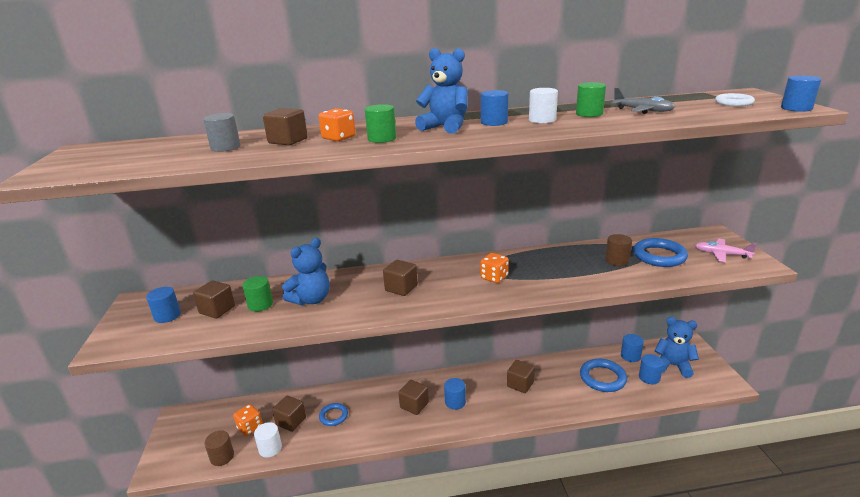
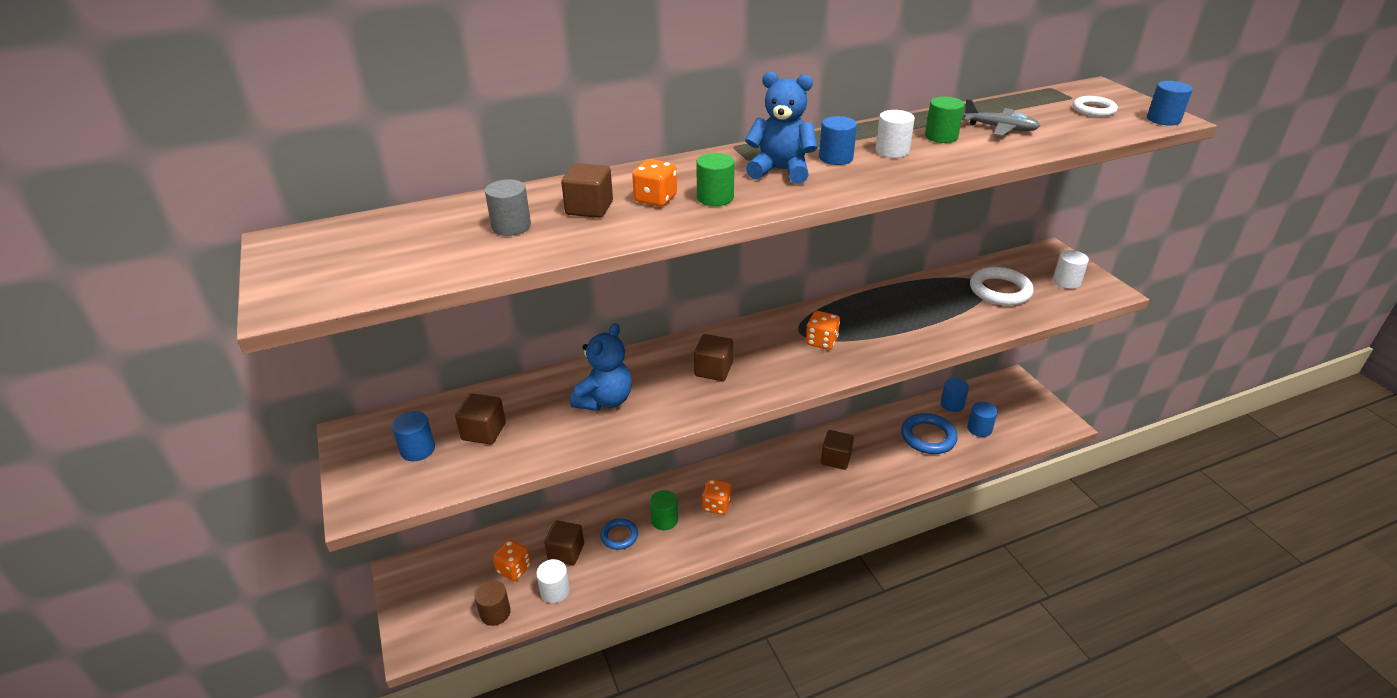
camera: 15 degrees left, 10 degrees up
(260, 305) = (539, 416): green cylinder -> green cylinder (664, 520)
(414, 405) = (716, 505): brown cube -> orange dice
(455, 402) = (765, 493): blue cylinder -> none
(617, 261) = (955, 302): brown cylinder -> none
(659, 256) = (1000, 290): blue ring -> white ring
(673, 366) = (1001, 410): blue teddy bear -> none
(721, 254) = (1066, 281): pink plane -> white cylinder

